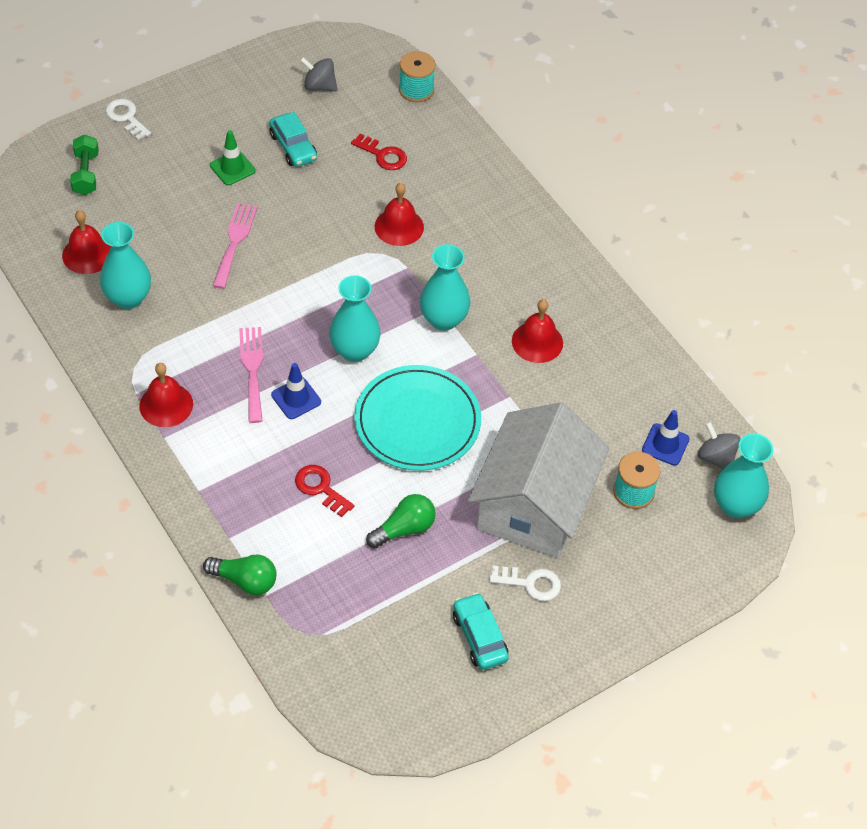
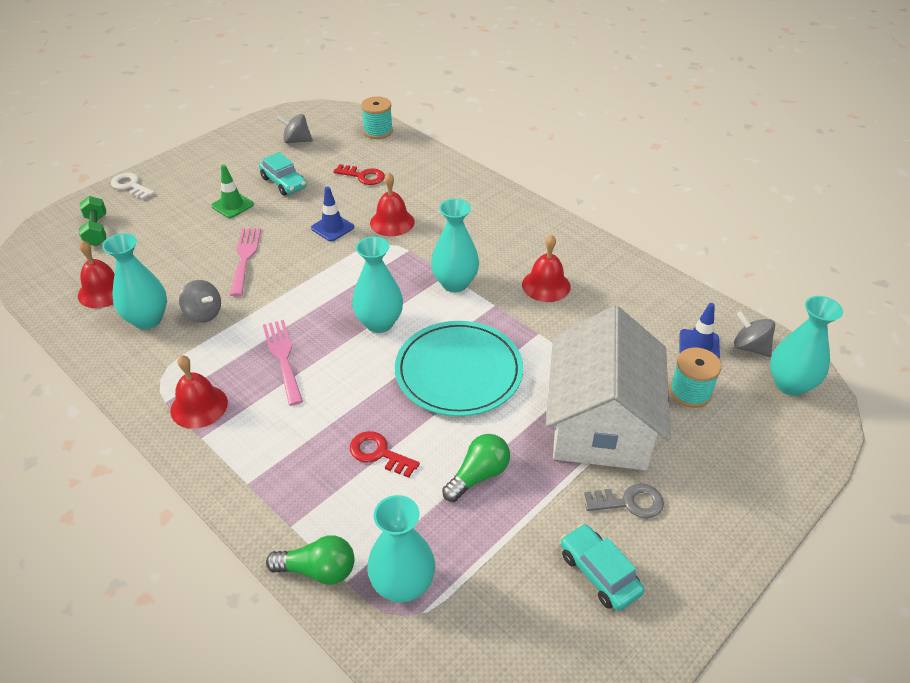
camera: 10 degrees left, 10 degrees down
(183, 303) = (203, 314): none -> grey spinning top
(296, 398) = (332, 374): blue traffic cone -> blue traffic cone (332, 228)
(312, 609) = (403, 585): none -> turquoise vase
(530, 583) = (629, 502): white key -> grey key

